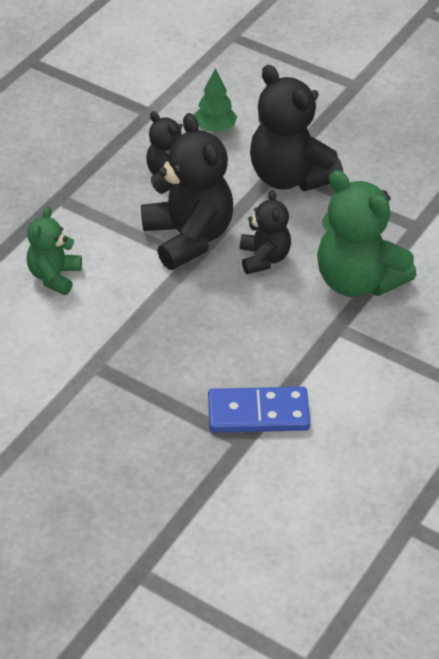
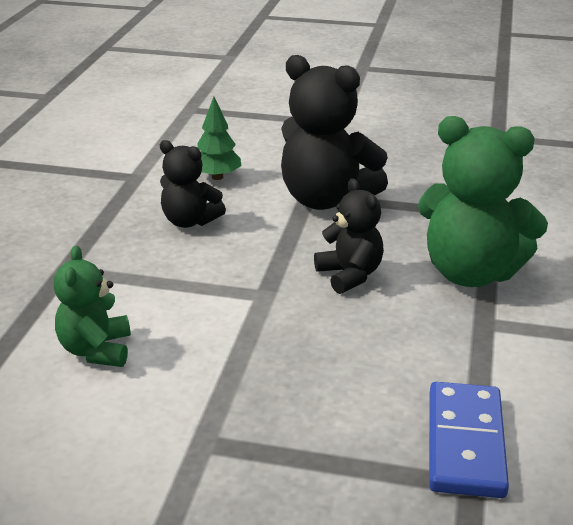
camera: 20 degrees left, 15 degrees down
(188, 237) = (248, 274): black teddy bear -> none
(258, 413) = (465, 443): blue domino -> blue domino turned 60 degrees counterclockwise

